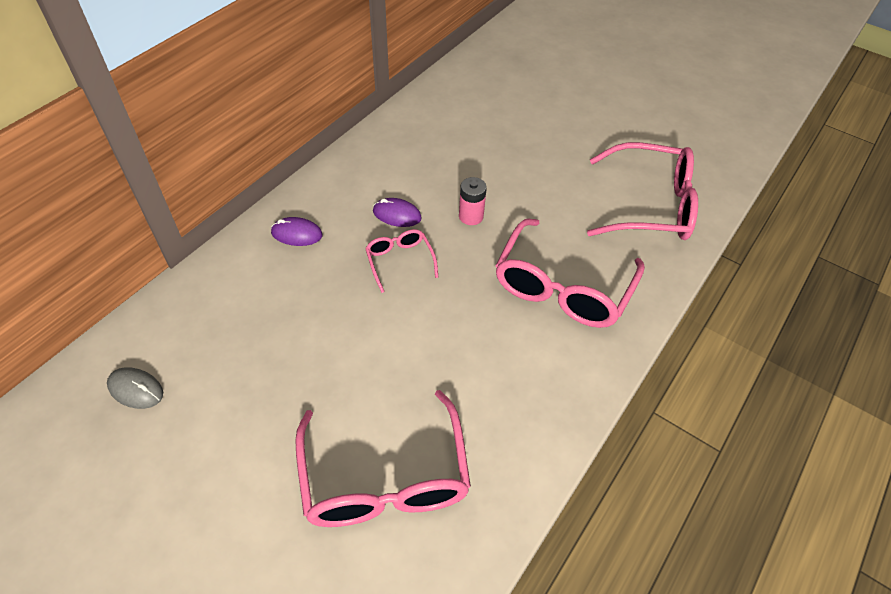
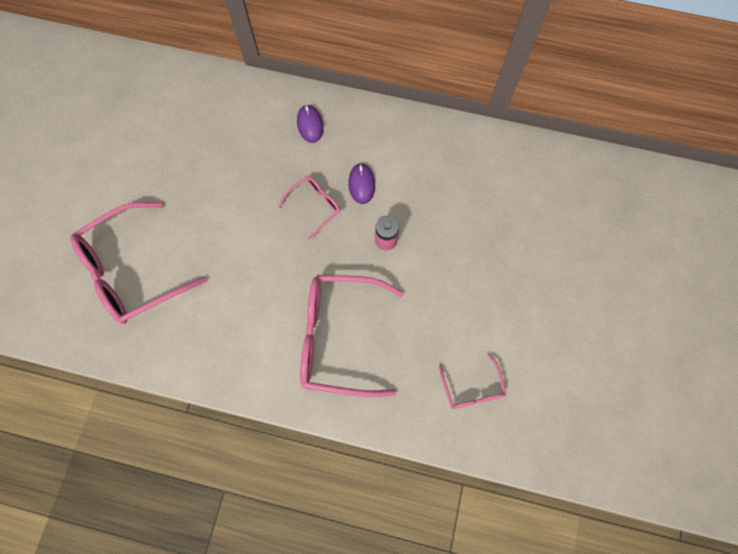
camera: 70 degrees right, 20 degrees up
(136, 389) = (146, 99): grey mouse -> none
(649, 205) = (472, 388): pink glasses -> pink glasses, size x0.50

